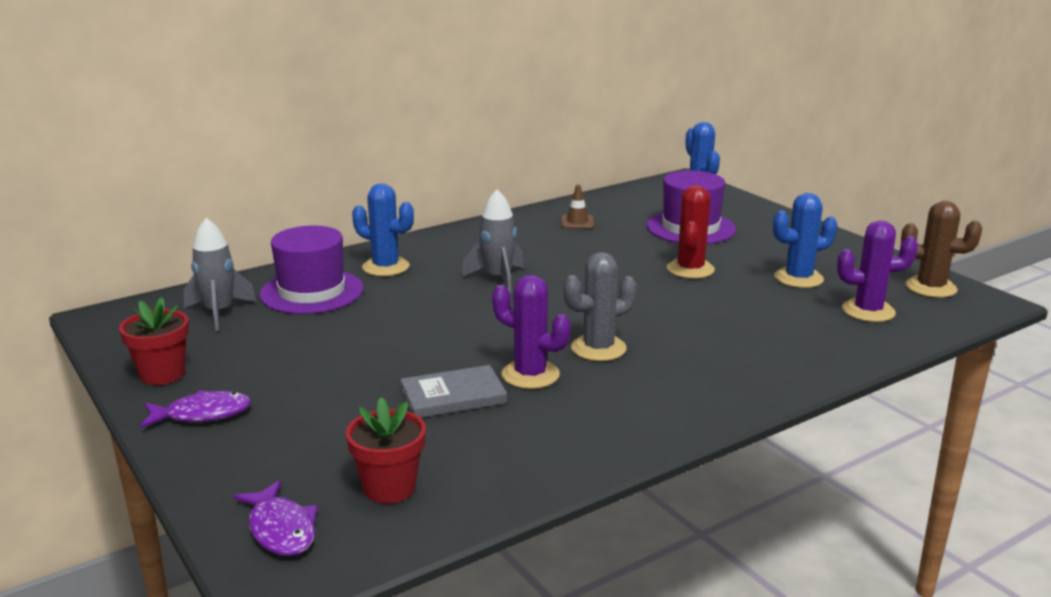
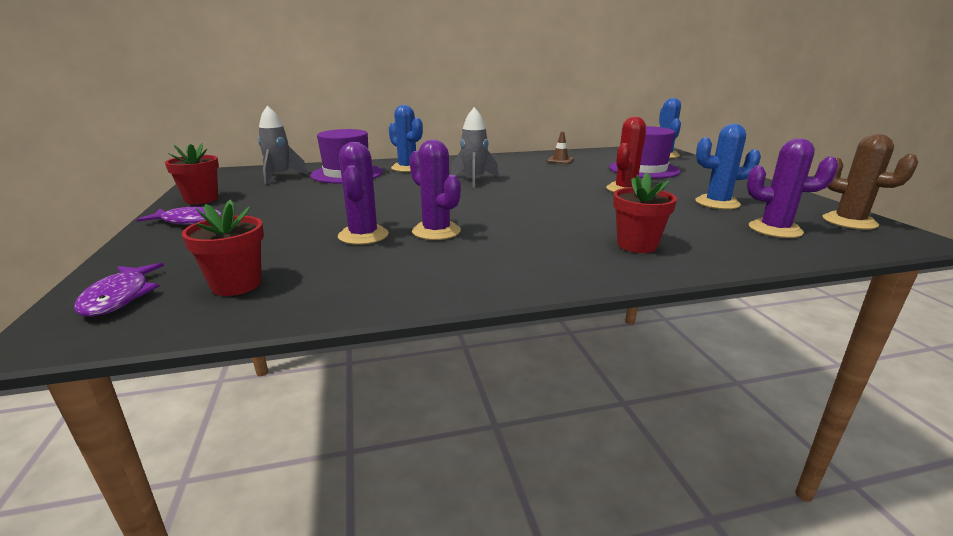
camera: 20 degrees right, 0 degrees up
(453, 396) = (363, 235): grey book -> purple cactus
(598, 348) = (507, 223): grey cactus -> none
(750, 357) = (637, 245): none -> red flower pot

